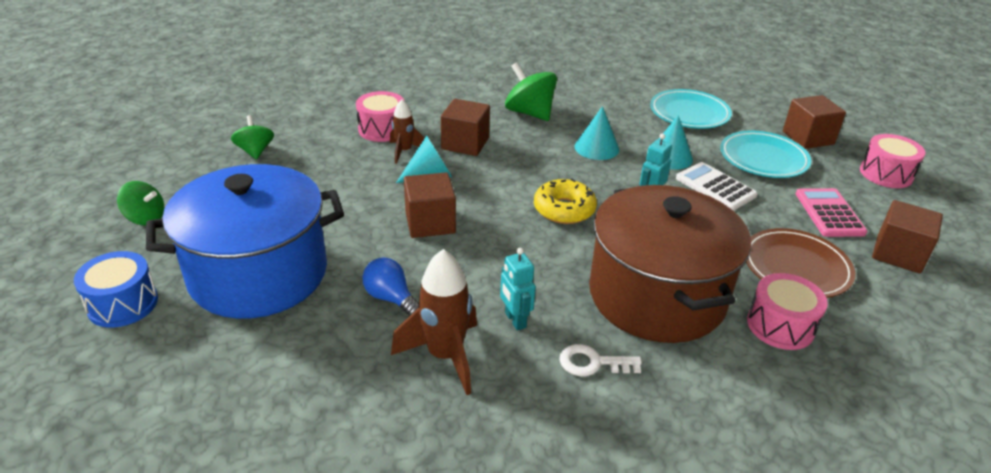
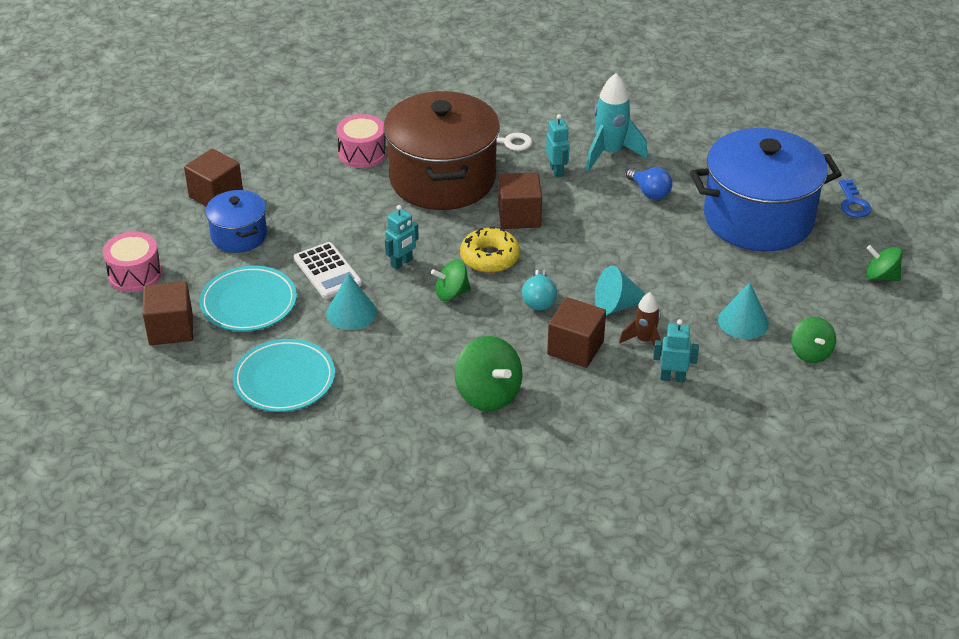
camera: 170 degrees left, 5 degrees up
(123, 304) = (853, 203): blue drum -> blue key
(382, 129) = (672, 378): pink drum -> turquoise robot
(430, 223) = (618, 253): brown cube -> brown cube (519, 216)
(445, 356) = (610, 153): brown rocket -> turquoise rocket
(504, 176) = (539, 300): none -> turquoise light bulb
(588, 176) = (451, 293): none -> green spinning top
(596, 148) = (426, 331): turquoise cone -> turquoise cone (743, 321)
(796, 267) = (314, 191): brown plate -> none
(829, 213) = (239, 235): pink calculator -> blue pot

